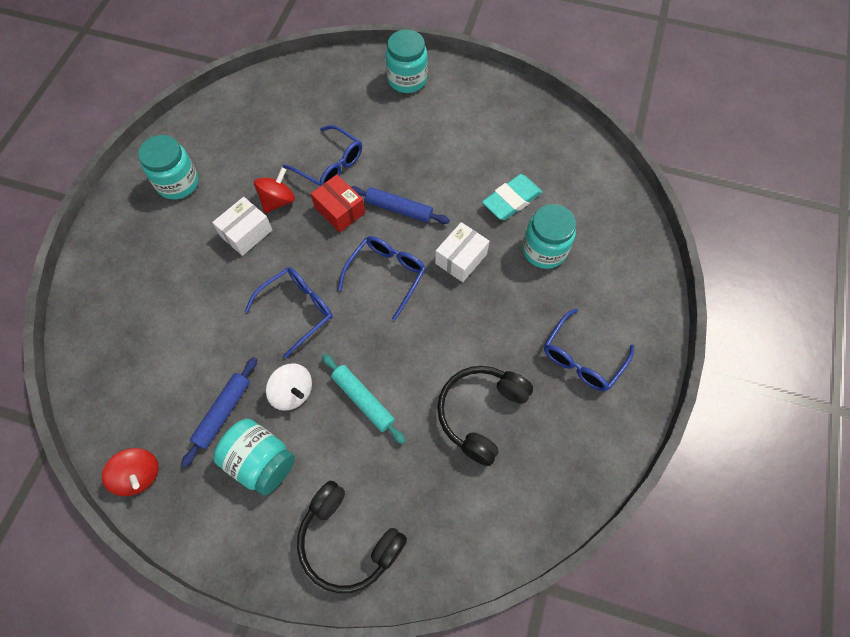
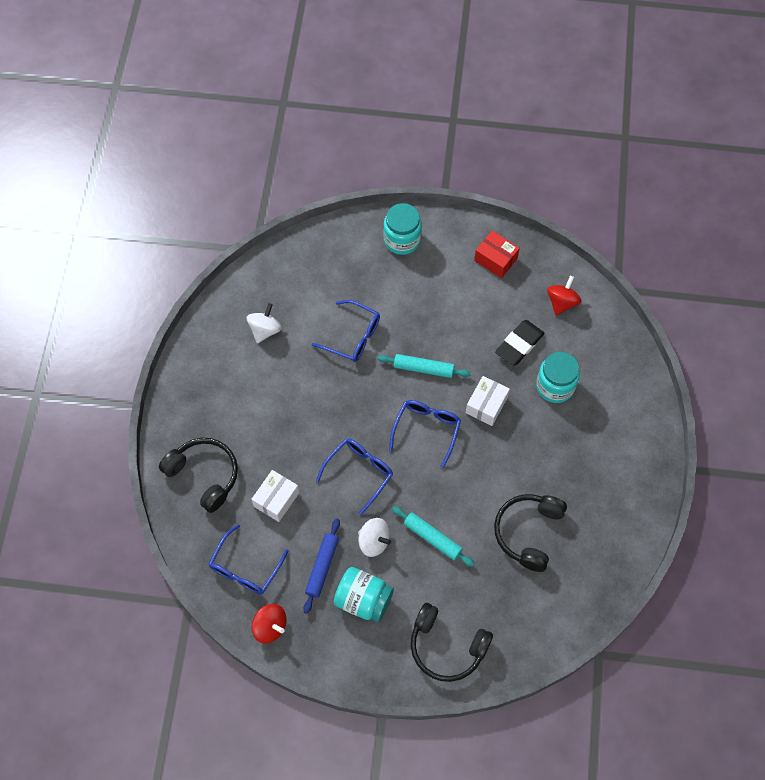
camera: 10 degrees left, 0 degrees up
(123, 284) = (204, 475): none -> black headphones
(178, 183) = (222, 375): turquoise jar -> none
(238, 145) = (265, 330): none -> white spinning top
(246, 233) = (296, 412): white box -> white box (276, 499)
(278, 201) = (316, 377): red spinning top -> red spinning top (562, 302)
(340, 210) = (372, 378): red box -> red box (495, 259)
(399, 209) = (423, 369): blue rolling pin -> turquoise rolling pin
(511, 200) = (519, 344): turquoise eraser -> black eraser
(582, 358) = (601, 474): blue glasses -> blue glasses (245, 568)

